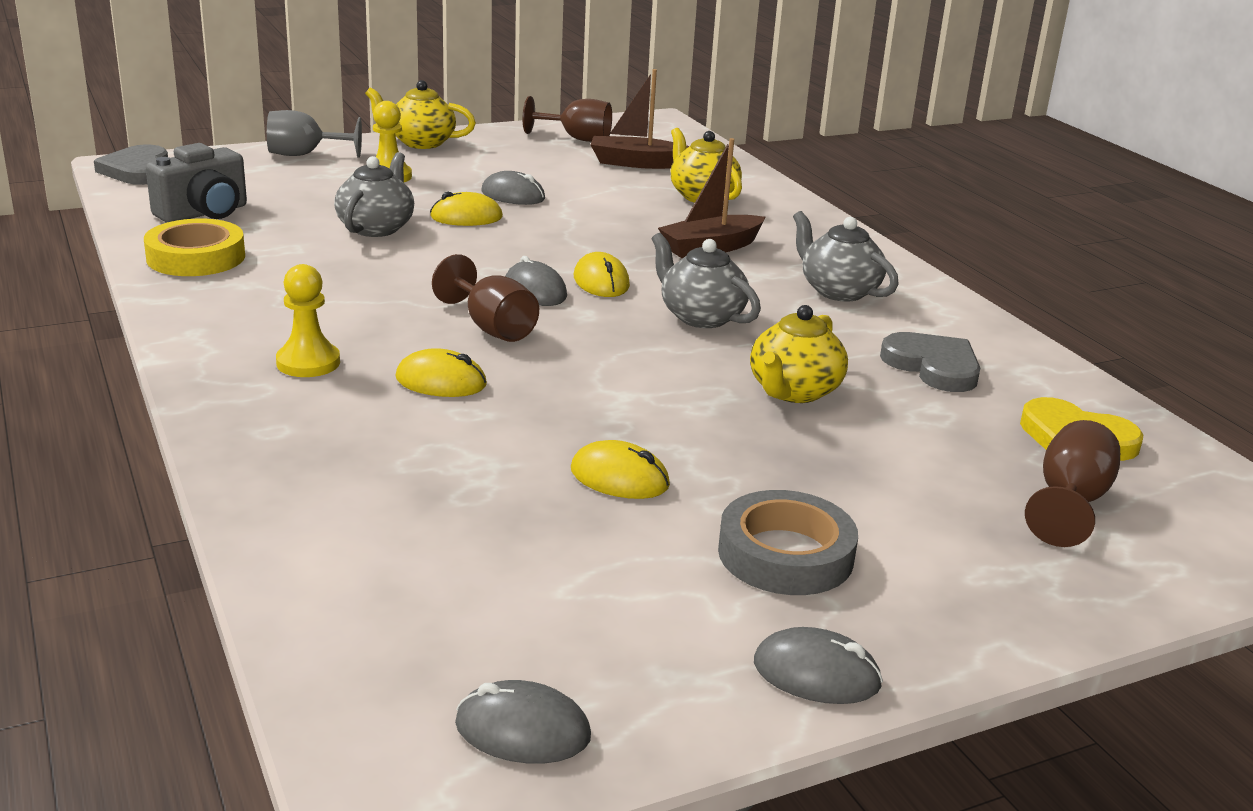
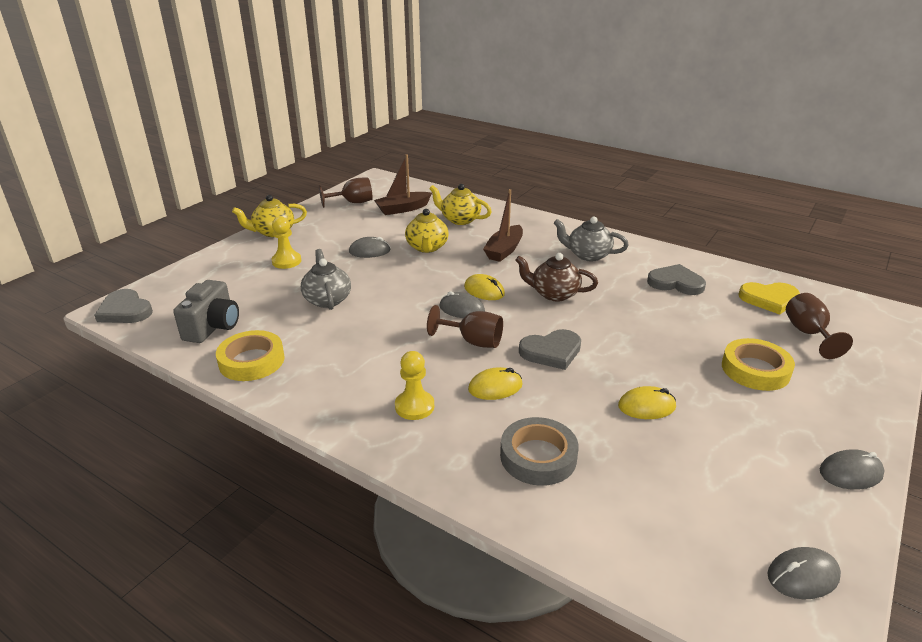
camera: 30 degrees left, 5 degrees up
(304, 155) = (217, 263): grey goblet -> none
(466, 217) = (365, 274): yellow mouse -> none
(583, 374) = (551, 352): none -> grey heart
(700, 317) = (554, 294): grey teapot -> brown teapot
(785, 554) = (759, 415): grey tape -> grey tape (538, 457)
(793, 391) = (645, 321): yellow teapot -> yellow teapot (427, 247)
(879, 506) = (755, 370): none -> yellow tape

